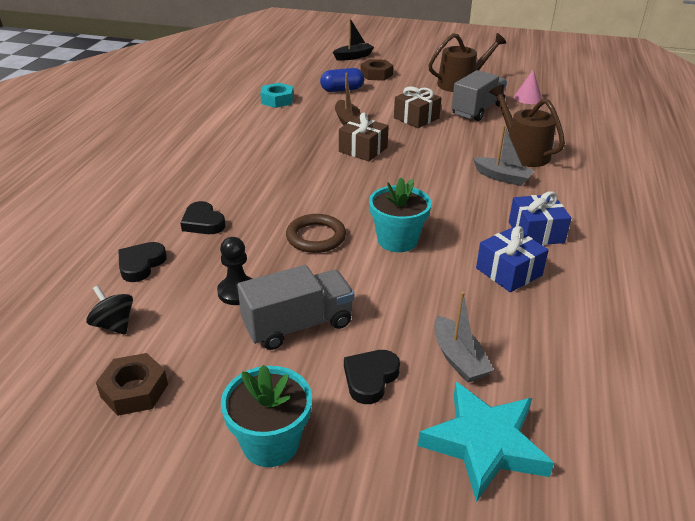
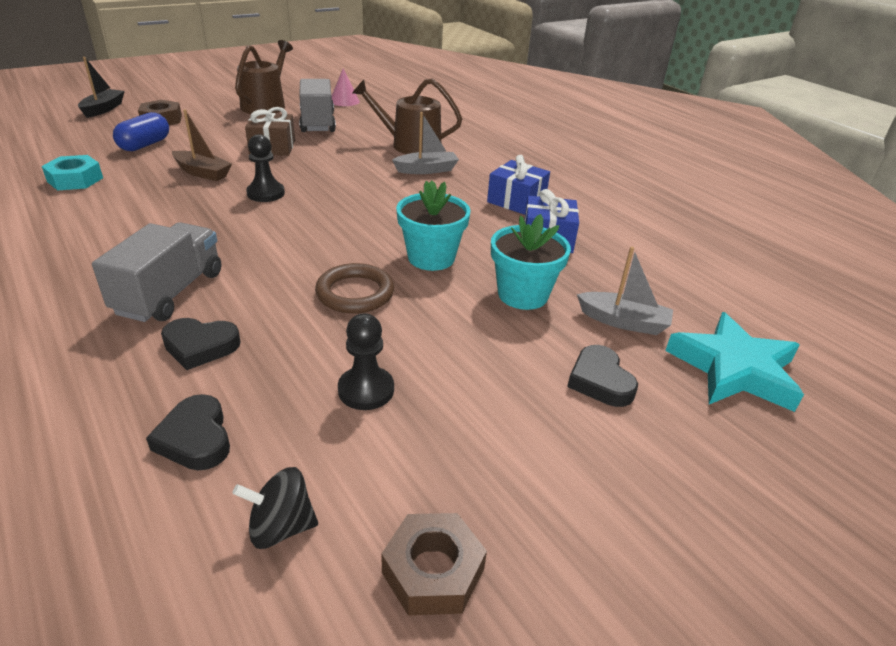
camera: 50 degrees left, 0 degrees up
(270, 443) = (628, 496): turquoise flower pot -> turquoise flower pot (523, 295)
(298, 325) = (474, 380): grey truck -> grey truck (170, 293)
(363, 149) = (266, 193): brown gift -> black pawn

